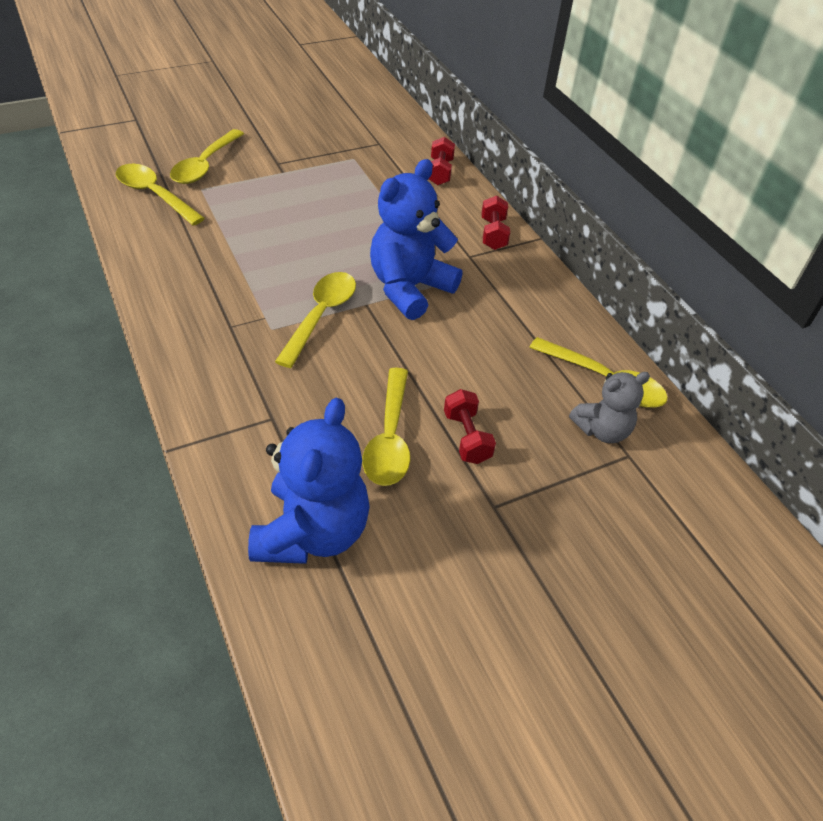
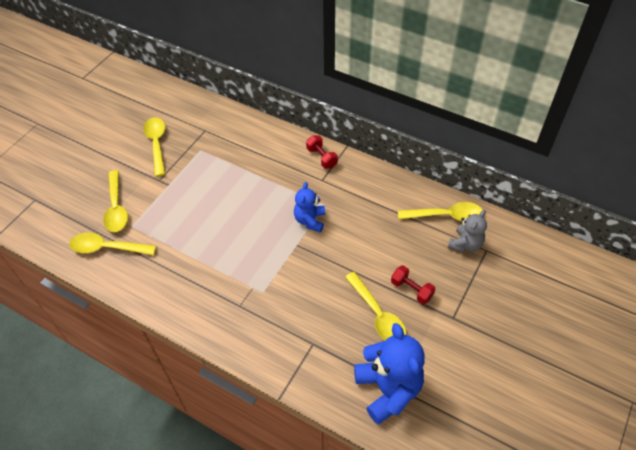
camera: 30 degrees left, 5 degrees up
(321, 316) = (280, 267): yellow spoon -> yellow spoon (157, 144)
(409, 288) = (310, 220): blue teddy bear -> blue teddy bear, size x0.59
(439, 172) = (257, 132): red dumbbell -> none

